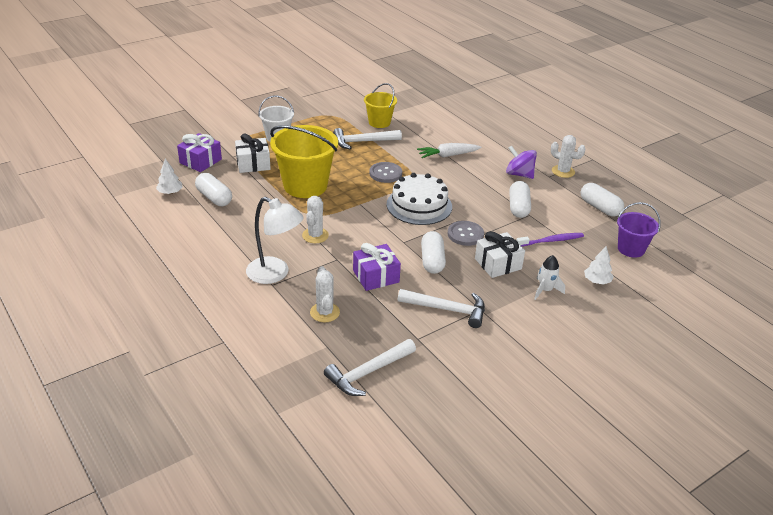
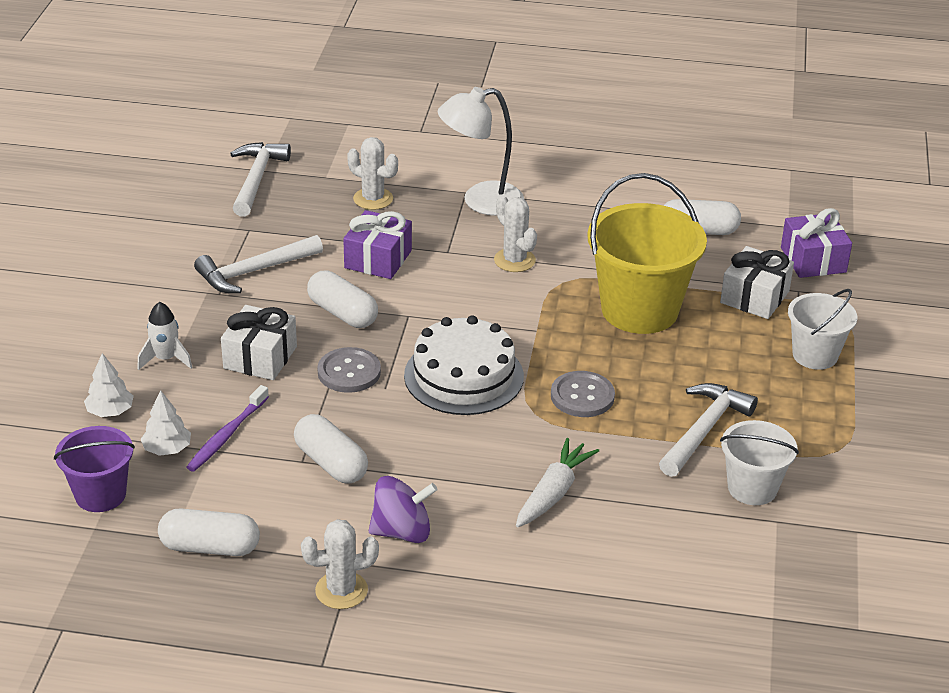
camera: 135 degrees right, 0 degrees up
(170, 192) = (752, 207): white tree -> white tree (167, 449)
(379, 122) = (752, 488): yellow bucket -> white bucket

